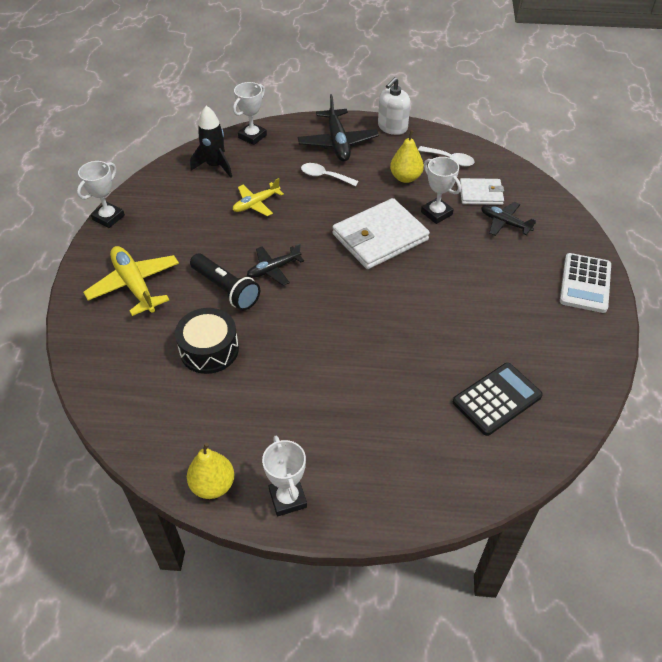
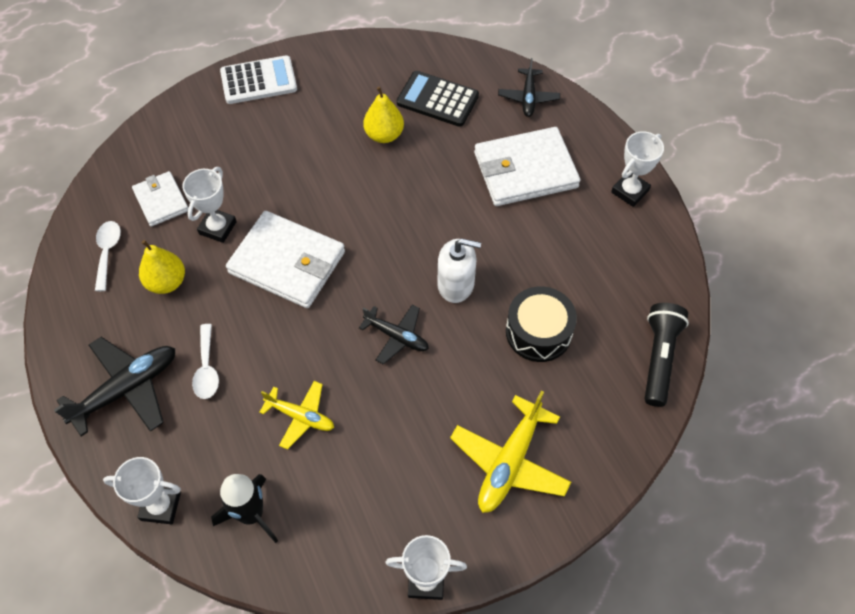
camera: 120 degrees left, 10 degrees up
(213, 485) = (660, 246): yellow pear -> yellow pear (384, 135)
(226, 289) = (454, 365): black flashlight -> black flashlight (659, 358)
(369, 425) = (525, 170): none -> white wallet
(392, 127) = (62, 341): white soap dispenser -> white soap dispenser (456, 284)
(504, 223) = (202, 164): black plane -> black plane (528, 97)

